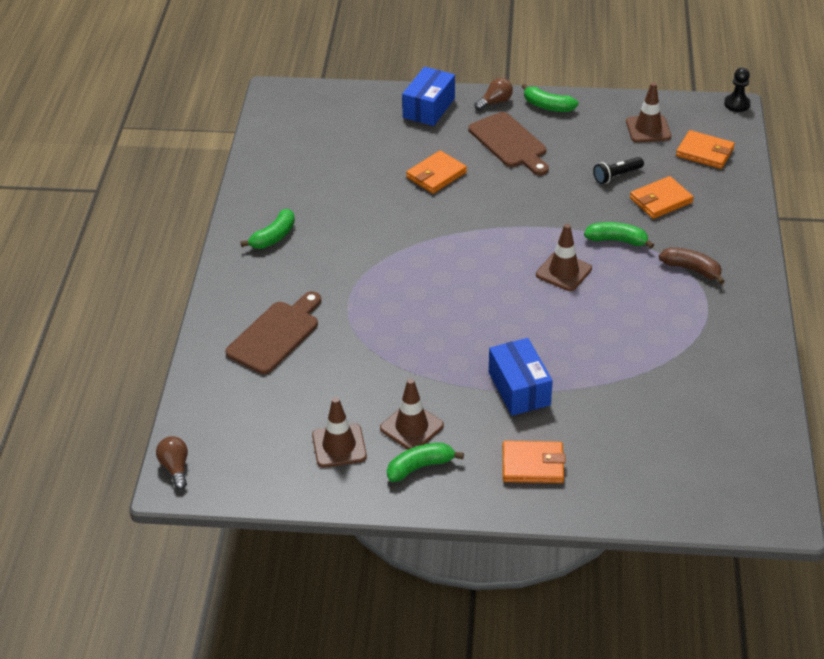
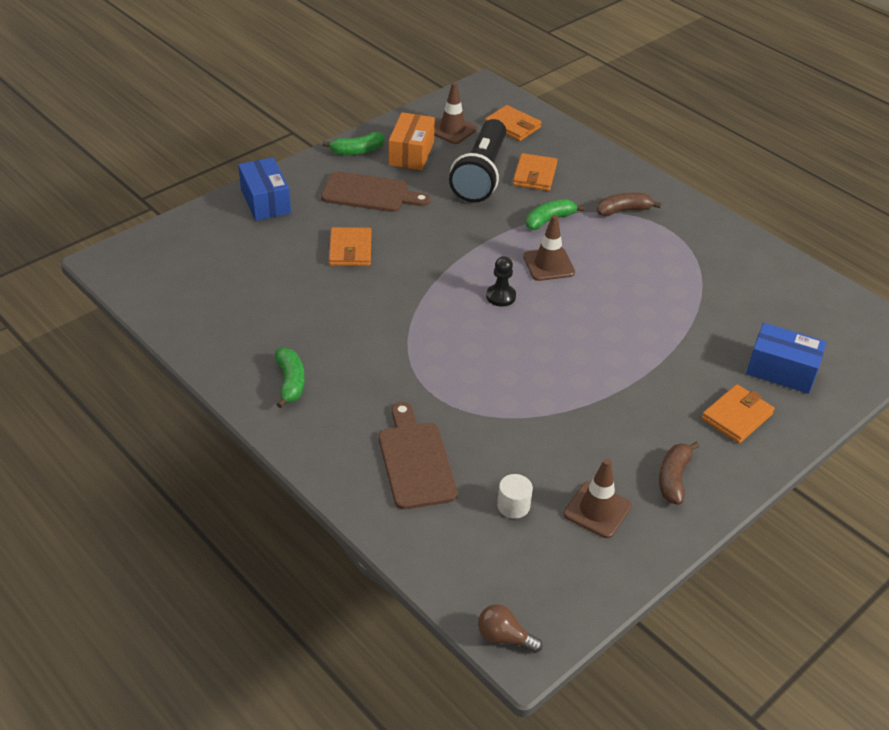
camera: 50 degrees left, 0 degrees up
(292, 403) = (513, 506): none -> white cylinder
(411, 427) = (623, 453): brown traffic cone -> none
(420, 467) = (673, 478): green banana -> brown banana
(495, 102) = (312, 169): brown light bulb -> none
(519, 388) = (647, 369): blue box -> blue box (781, 370)
(586, 130) = (411, 153): none -> orange box
(617, 176) = (481, 174): black flashlight -> black flashlight, size x2.29
(705, 152) = (512, 126): orange wallet -> orange wallet turned 60 degrees clockwise
(737, 104) = (483, 82): black pawn -> black pawn (501, 296)

